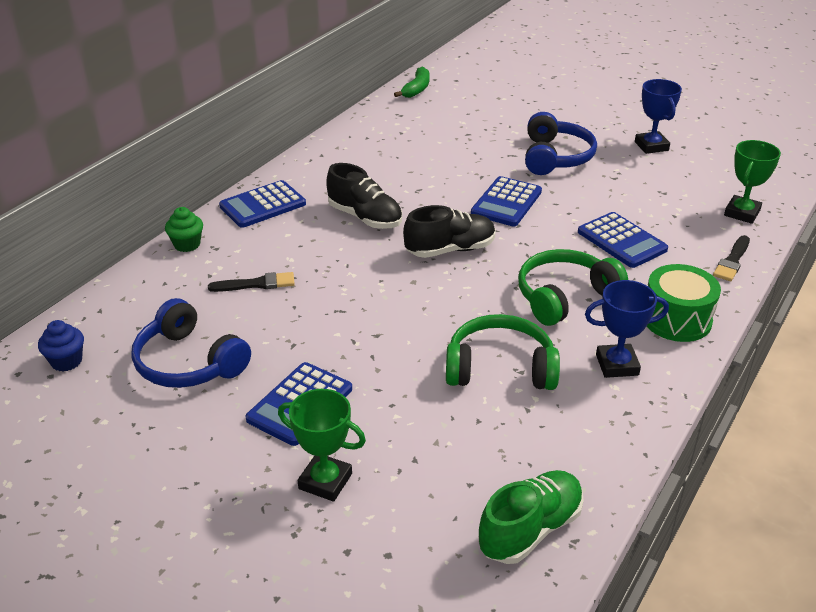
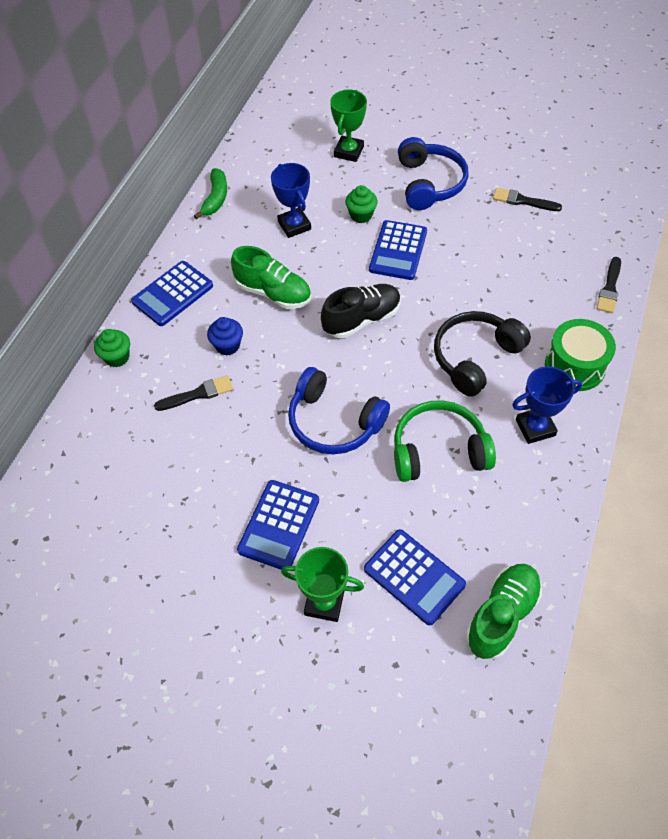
camera: 10 degrees left, 20 degrees up
(66, 361) = (55, 519): blue cupcake -> blue cupcake (227, 345)
(189, 362) = (166, 498): blue headphones -> blue headphones (334, 422)
(365, 217) = (273, 293): black shoe -> green shoe
(416, 89) = (276, 111): green banana -> green banana (215, 198)
(476, 172) = (361, 215): none -> green cupcake
(564, 297) = (475, 357): green headphones -> black headphones
(621, 241) = (510, 281): blue calculator -> blue calculator (414, 577)
(651, 146) = (513, 154): blue trophy -> blue trophy (294, 225)
(652, 182) = (523, 201): none -> black brush
(742, 213) = (608, 227): green trophy -> green trophy (348, 152)

